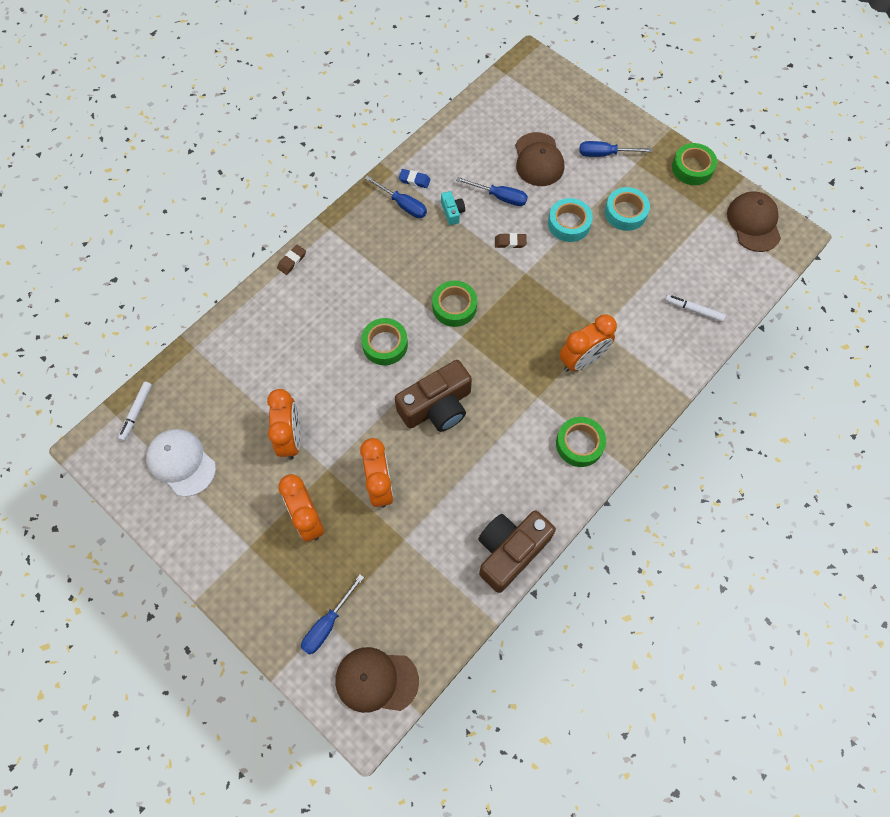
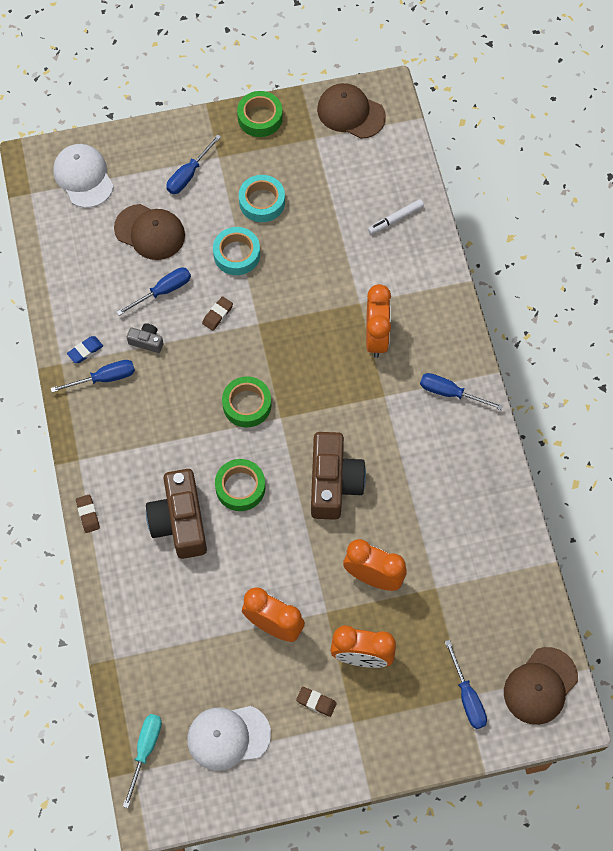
camera: 55 degrees left, 0 degrees up
(136, 412) = (145, 750): white marker -> turquoise screwdriver
(248, 508) = (316, 702): none -> brown eraser
(452, 212) = (147, 341): turquoise camera -> grey camera
(510, 551) = (504, 510): brown camera -> brown camera (180, 521)
(545, 95) = (83, 177): none -> white cap
(579, 444) = (450, 393): green tape -> blue screwdriver

